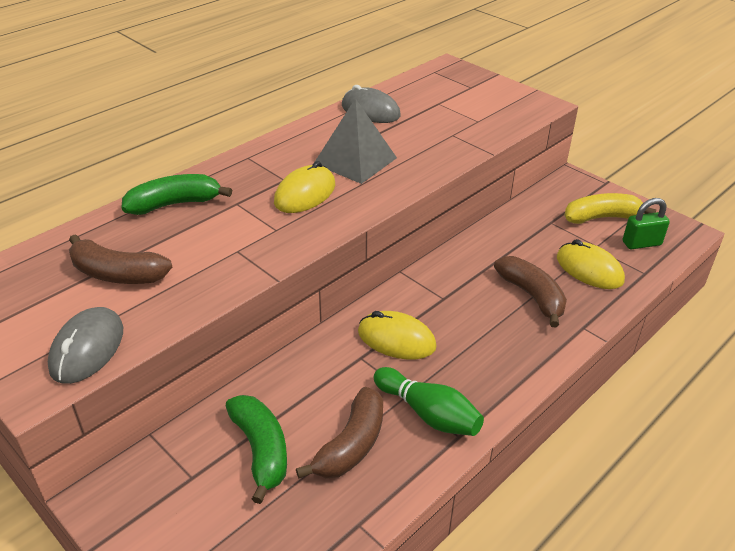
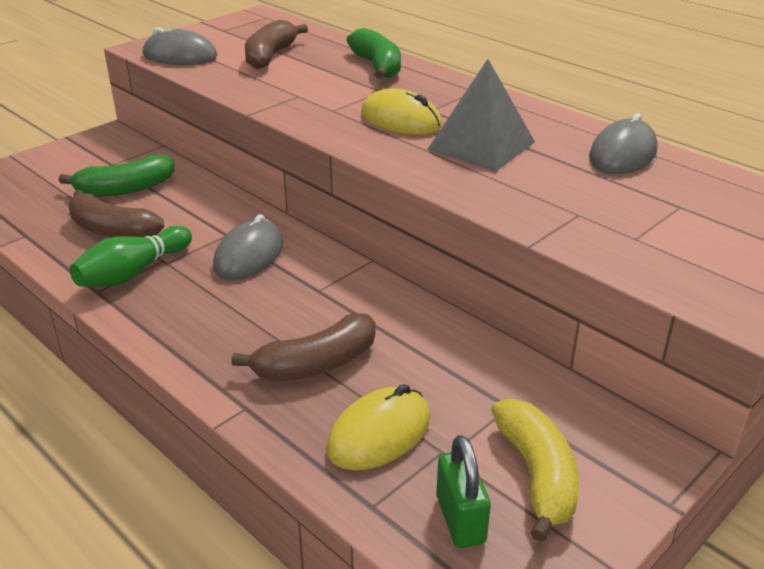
camera: 90 degrees right, 5 degrees down
(396, 339) = (249, 255): yellow mouse -> grey mouse

